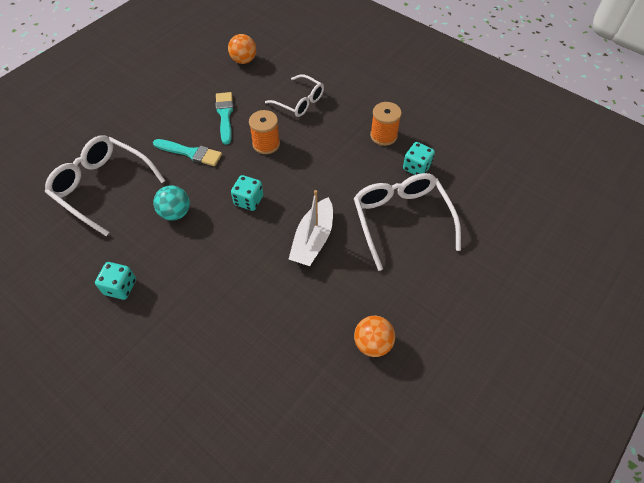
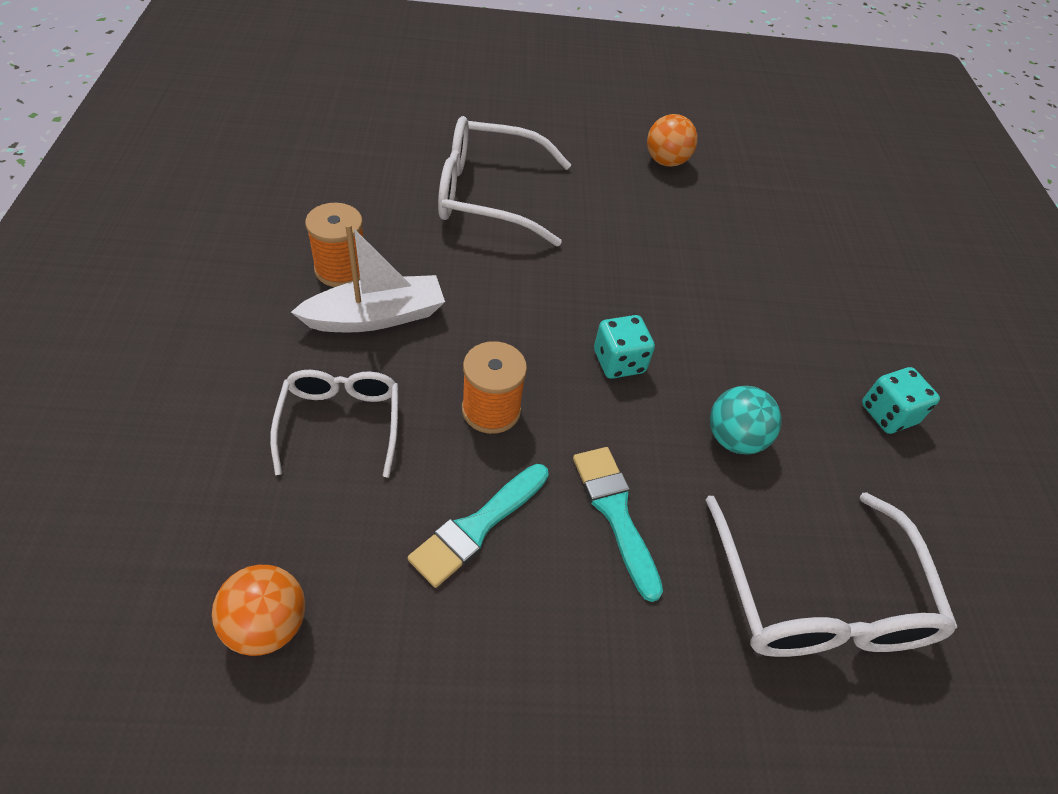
camera: 135 degrees left, 5 degrees down
(313, 239) = (603, 260): white boat -> white boat (376, 316)
(401, 219) = (488, 195): white glasses -> white glasses turned 60 degrees clockwise
(416, 167) = (381, 212): turquoise dice -> none

